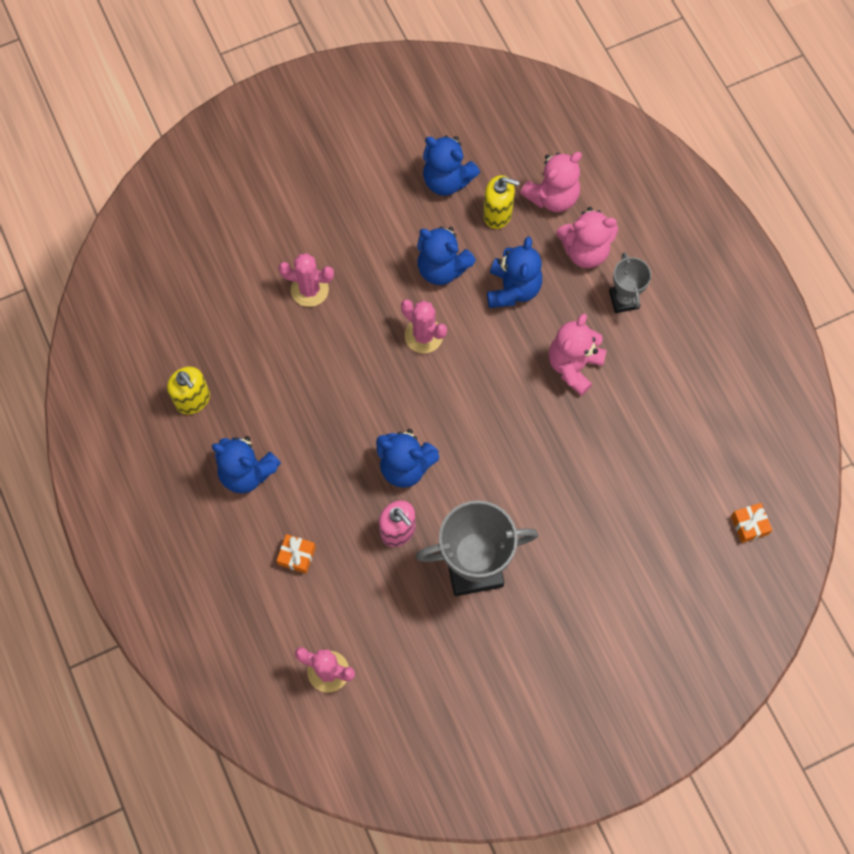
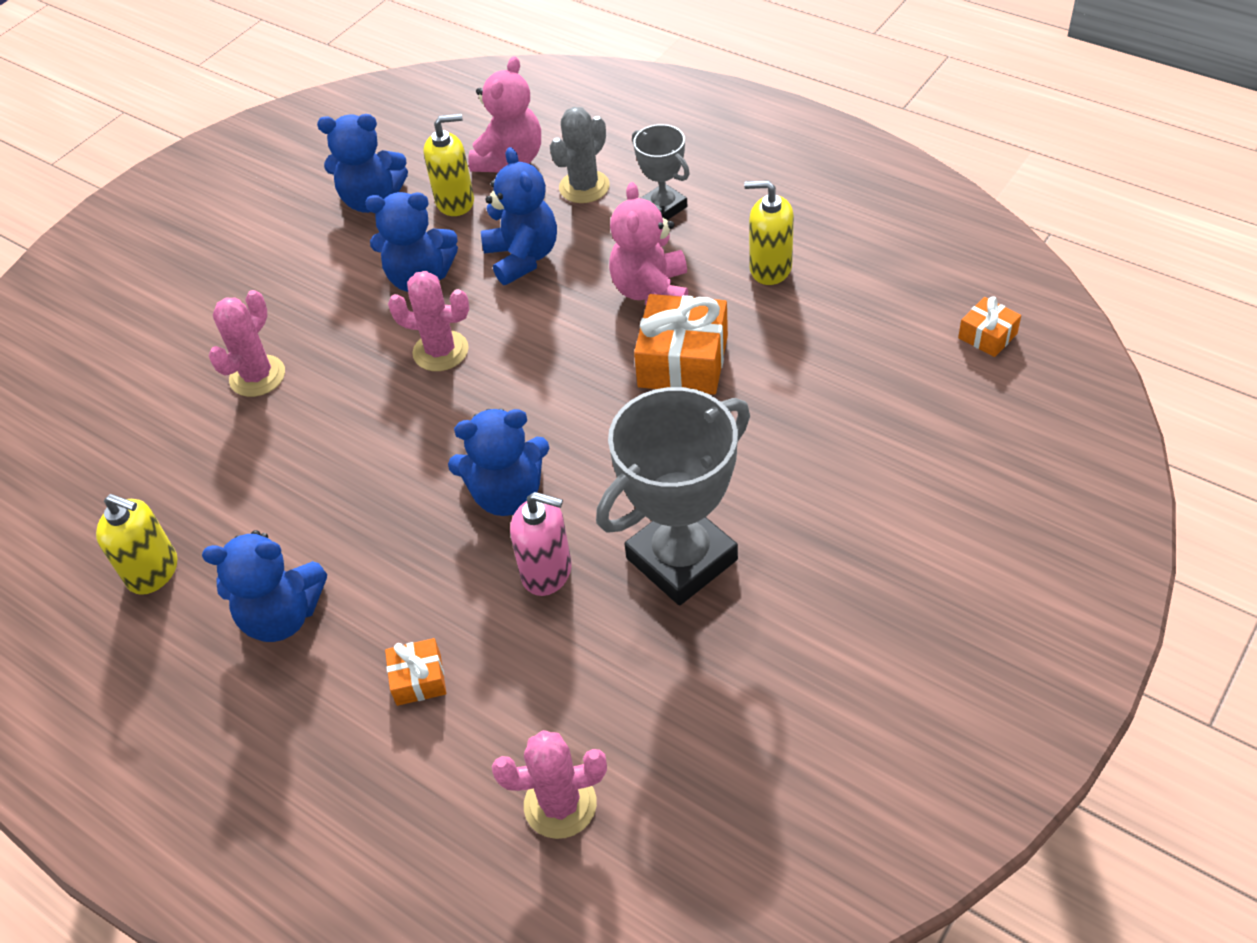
camera: 25 degrees left, 20 degrees down
(309, 289) = (257, 376): pink cactus -> pink cactus turned 45 degrees counterclockwise
(559, 432) = (683, 361): none -> orange gift
(585, 251) = (584, 187): pink teddy bear -> grey cactus
(656, 392) = (770, 268): none -> yellow soap dispenser

